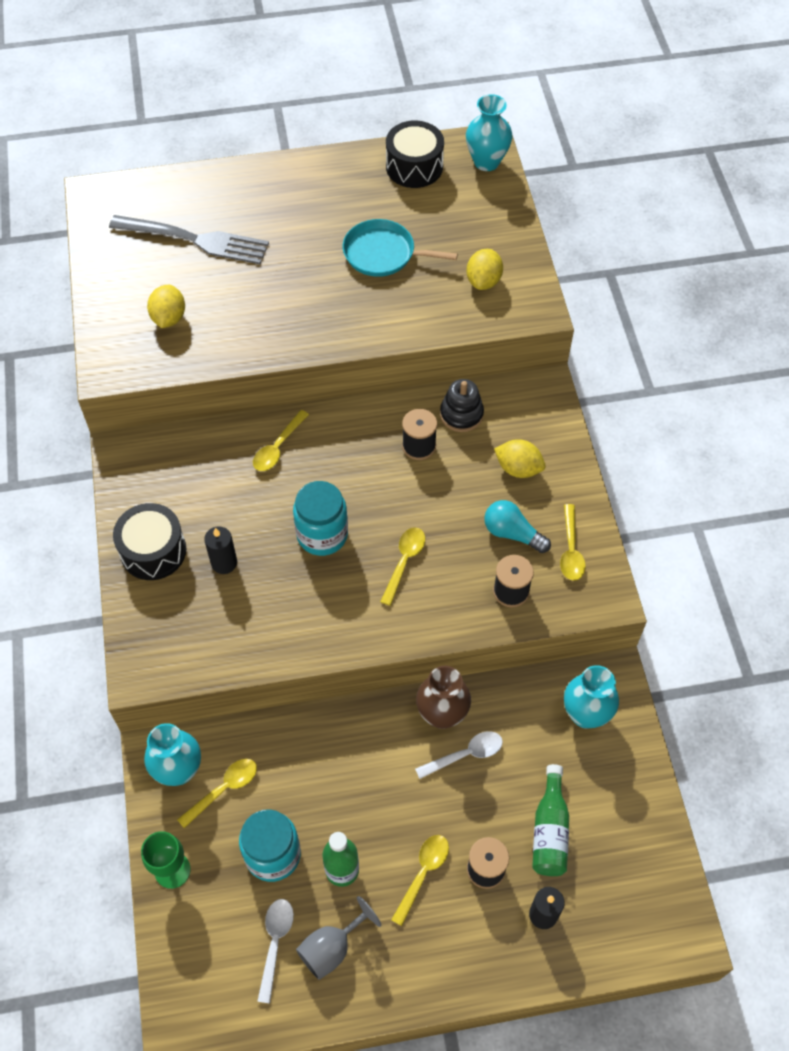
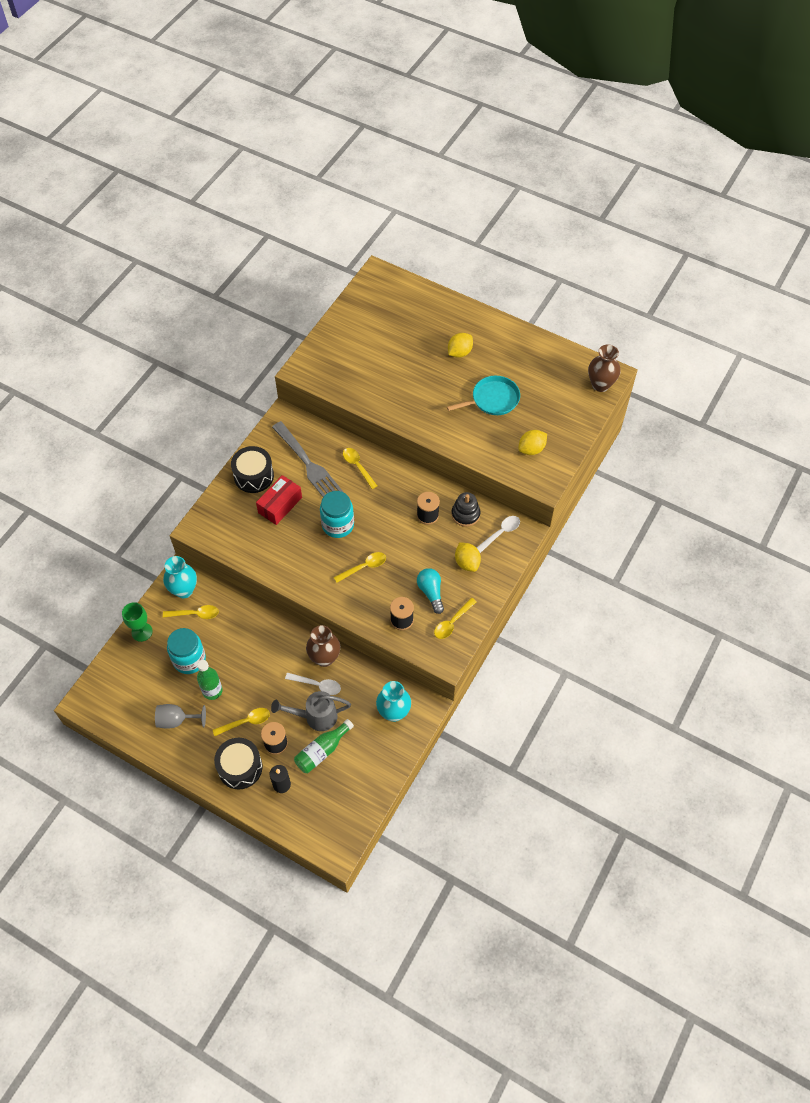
camera: 40 degrees right, 0 degrees up
(169, 318) = (353, 362): yellow lemon -> yellow lemon (459, 352)
(194, 240) = (403, 329): grey fork -> grey fork (307, 464)
(224, 563) = (280, 505): black candle -> red box
(275, 943) = (155, 698): white spoon -> white spoon (500, 533)
(278, 447) = (358, 466): yellow spoon -> yellow spoon turned 75 degrees clockwise
(383, 253) = (493, 399): turquoise pan -> turquoise pan turned 105 degrees clockwise
(414, 167) = (557, 362): black drum -> black drum (240, 767)
(486, 162) = (600, 385): turquoise vase -> brown vase
(501, 796) = (315, 717): none -> grey watering can

